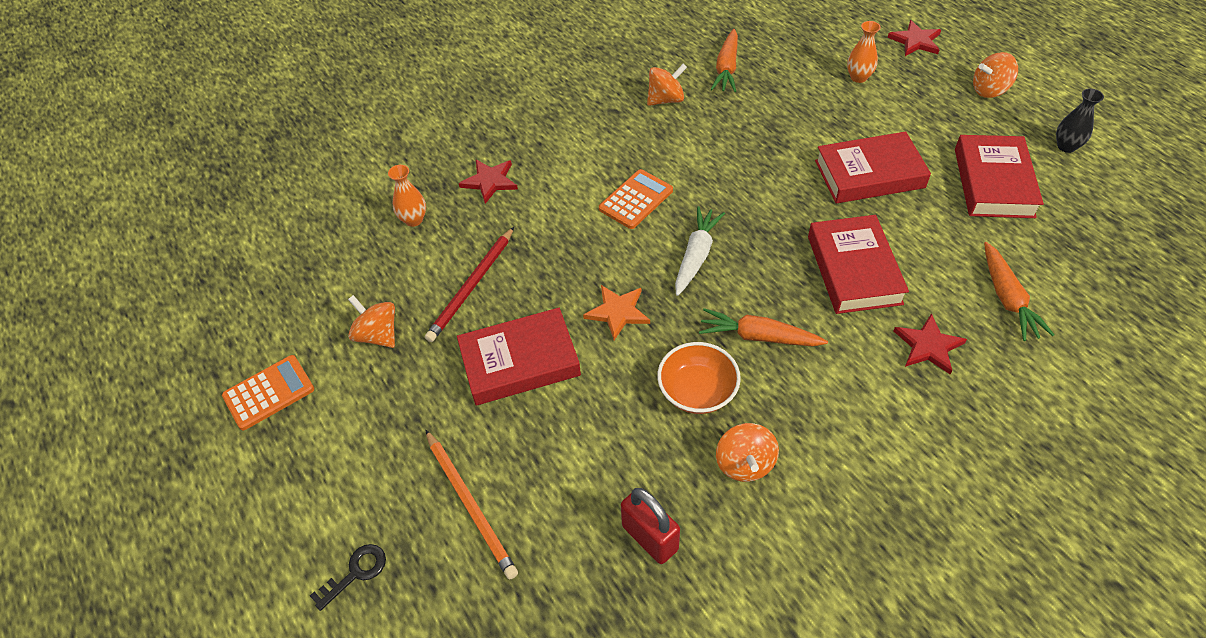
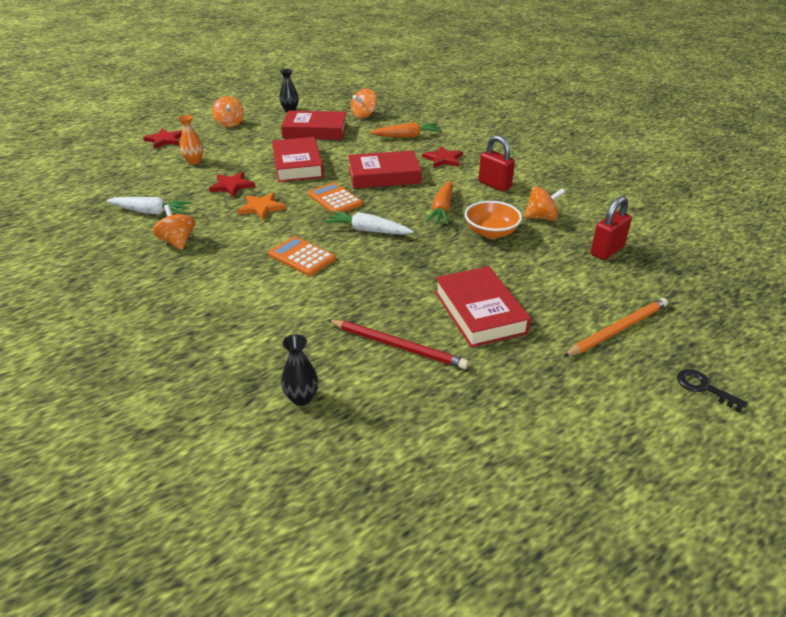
camera: 95 degrees left, 15 degrees down
(269, 393) = (551, 489): orange calculator -> orange calculator (335, 199)
(378, 335) = (462, 407): orange spinning top -> orange spinning top (364, 115)
(414, 220) = (301, 398): orange vase -> black vase
(490, 181) = (255, 344): red star -> red star (232, 186)
(618, 312) = (424, 265): orange star -> orange star (261, 208)
(726, 68) = (151, 212): orange carrot -> white carrot
(845, 411) = (494, 185): none -> red padlock

